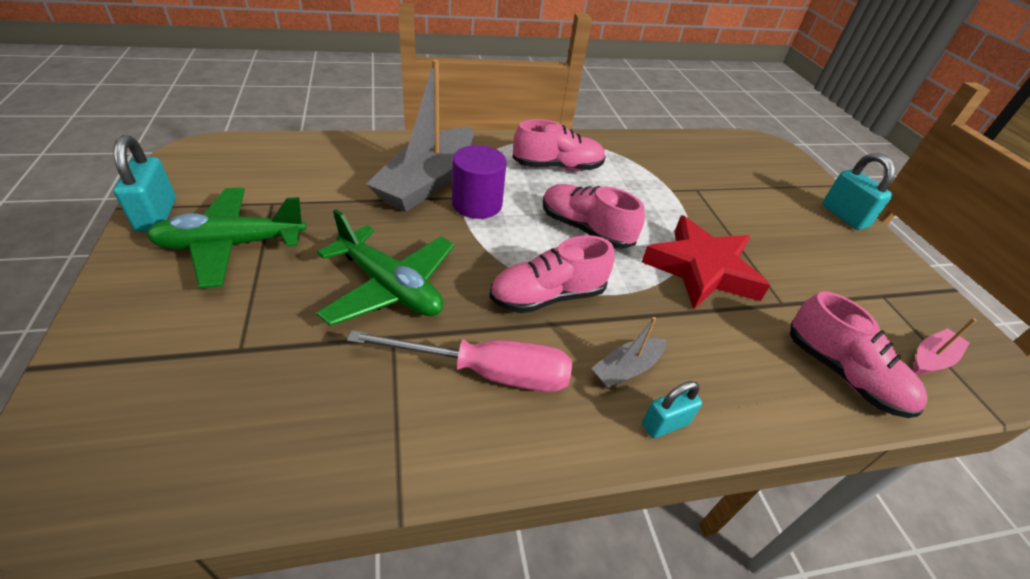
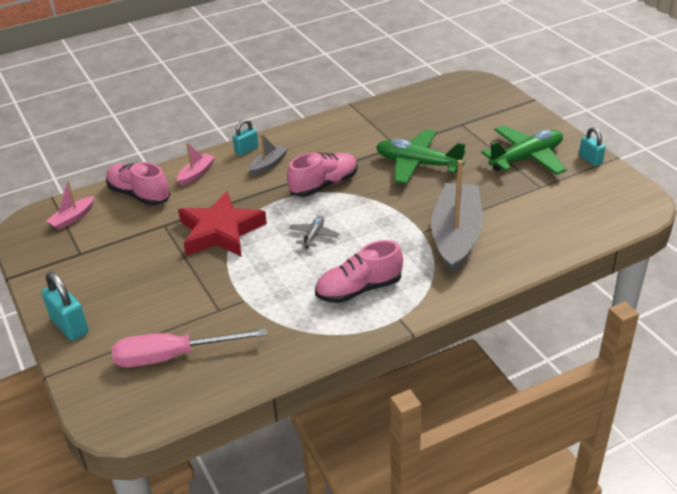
camera: 170 degrees right, 5 degrees down
(157, 215) = (590, 159): turquoise padlock -> turquoise padlock, size x0.64
(477, 204) = (405, 230): purple cylinder -> none
(486, 372) = (340, 145): pink screwdriver -> pink screwdriver (172, 356)
(585, 229) = (314, 235): pink shoe -> grey plane
(755, 390) = (196, 174): none -> pink boat

